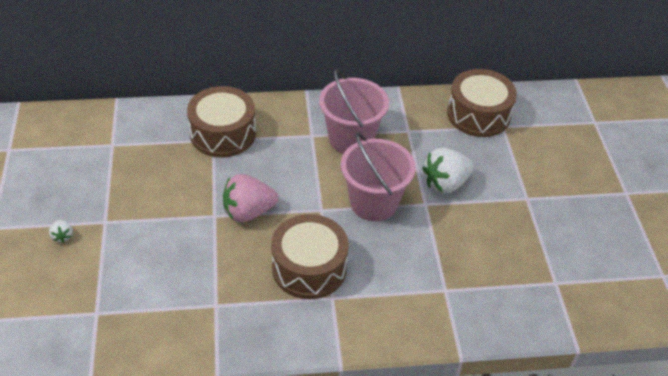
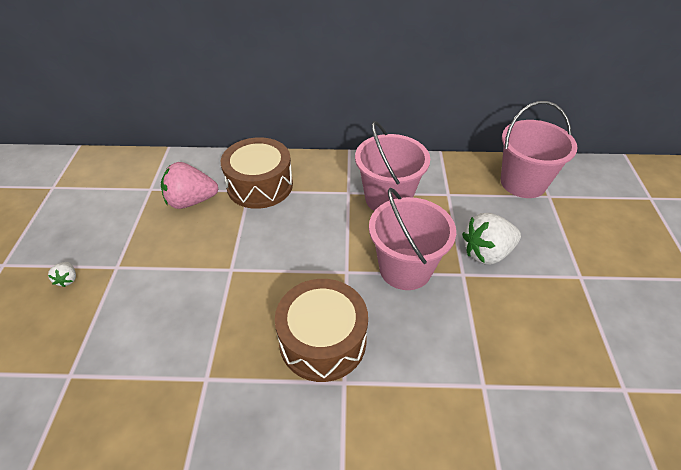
camera: 10 degrees right, 0 degrees up
(248, 212) = (268, 268): pink strawberry -> pink strawberry (191, 201)
(478, 115) = (523, 183): brown drum -> pink bucket

